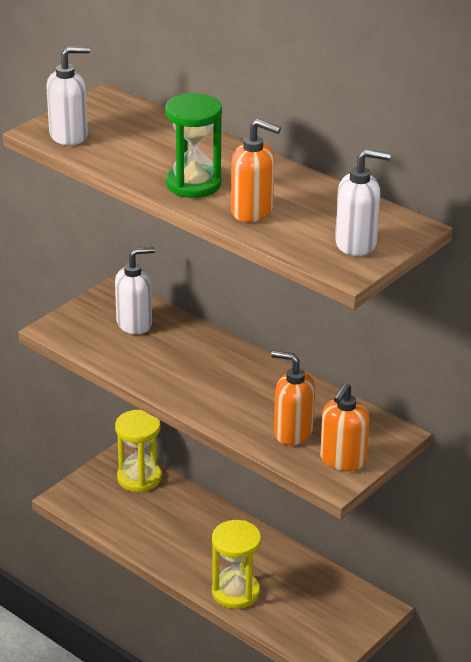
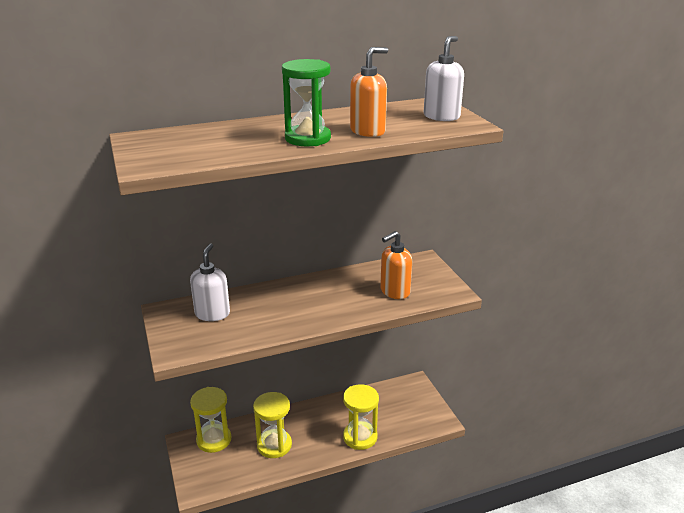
camera: 60 degrees left, 5 degrees down
(69, 136) = (170, 159): white soap dispenser -> none
(167, 527) = (274, 445): none -> yellow hourglass
(342, 460) = (436, 283): orange soap dispenser -> none

